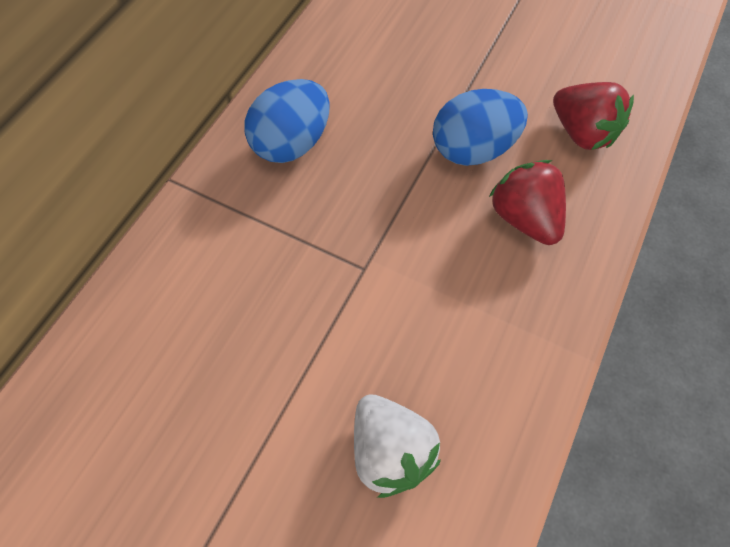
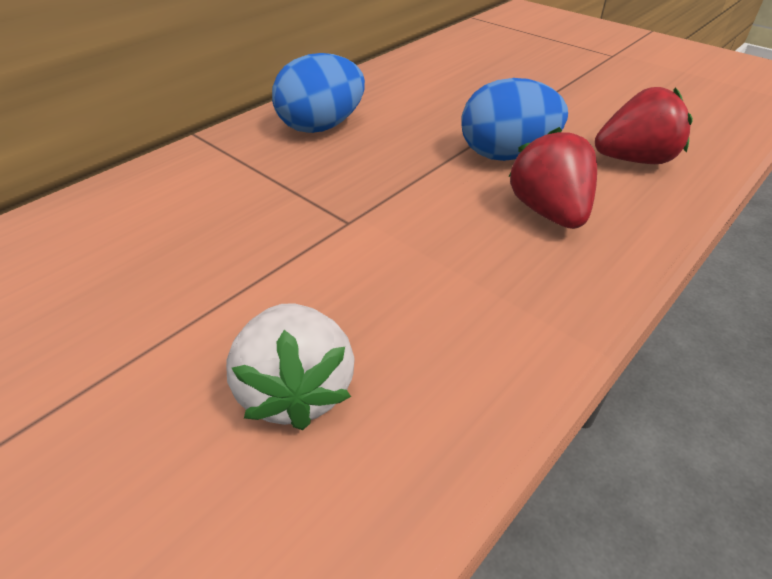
camera: 15 degrees right, 20 degrees down
(581, 133) = (634, 160): red strawberry -> red strawberry turned 75 degrees counterclockwise

